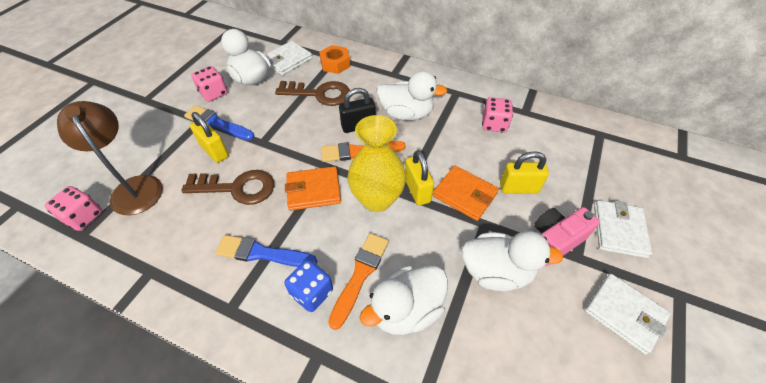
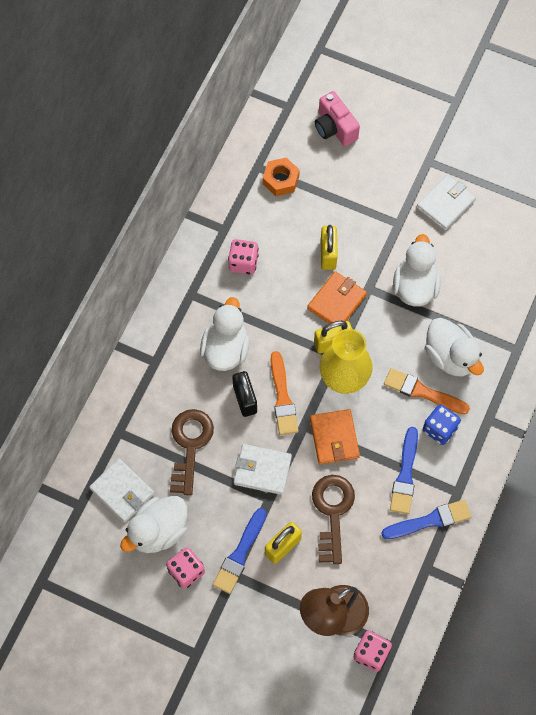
camera: 90 degrees left, 15 degrees up
(203, 277) = (430, 520): none -> blue brush
(335, 64) = (132, 431): orange nut -> orange nut (281, 180)
(554, 241) = (384, 237): pink camera -> pink camera (334, 128)
(619, 230) = (372, 185): white wallet -> white wallet (262, 470)

